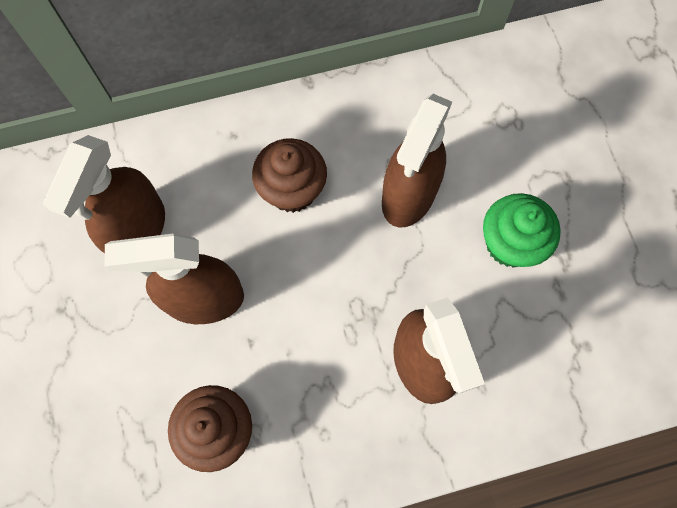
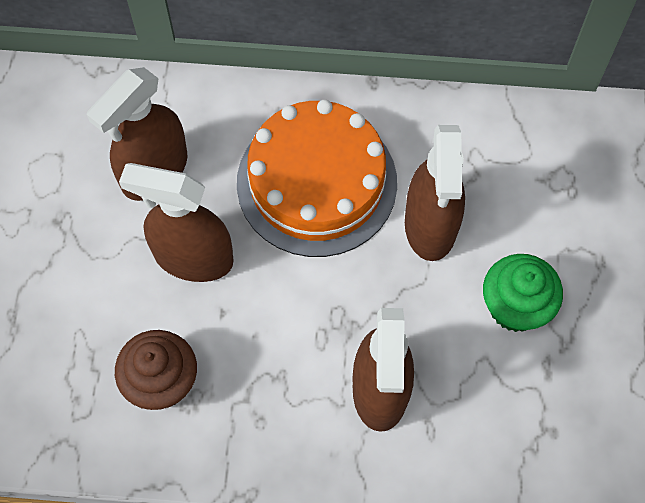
camera: 20 degrees right, 5 degrees down
(292, 190) = (316, 182): brown cupcake -> orange cake
(408, 195) = (430, 226): brown spray bottle -> brown spray bottle turned 45 degrees counterclockwise

